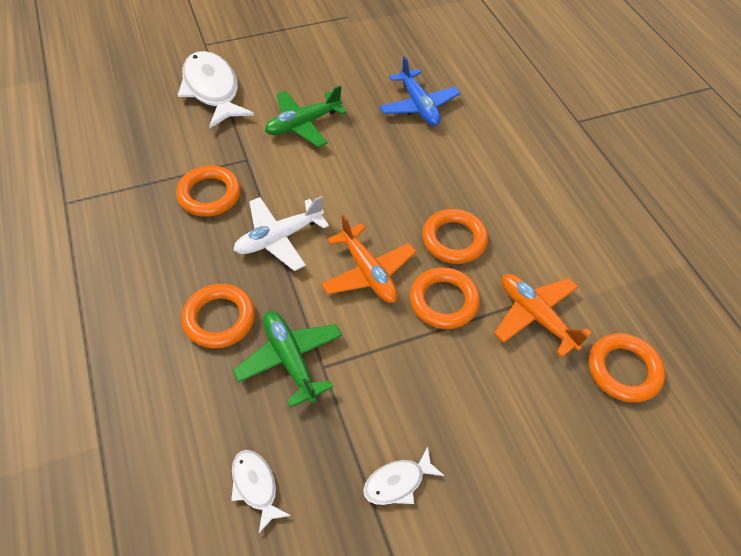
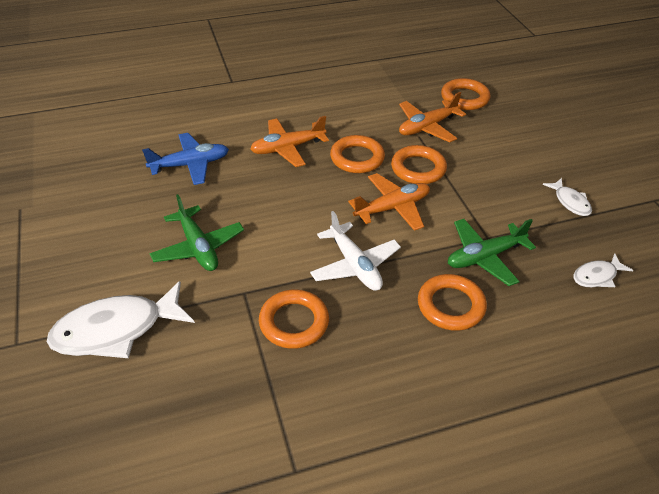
camera: 85 degrees left, 10 degrees down
(460, 177) = (288, 148): none -> orange plane

